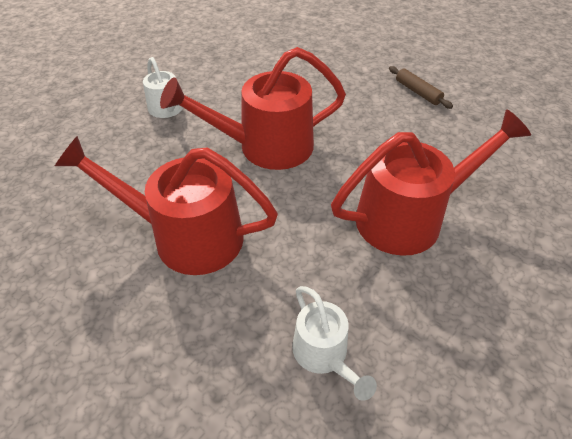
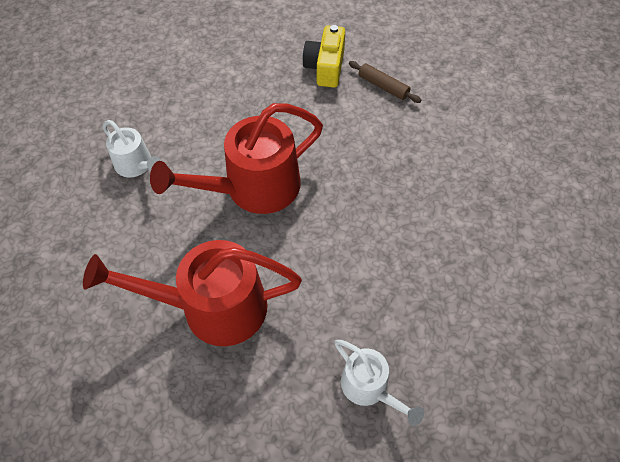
camera: 15 degrees left, 10 degrees up
(366, 69) = (325, 67): none -> yellow camera
(410, 217) = (408, 235): red watering can -> none

